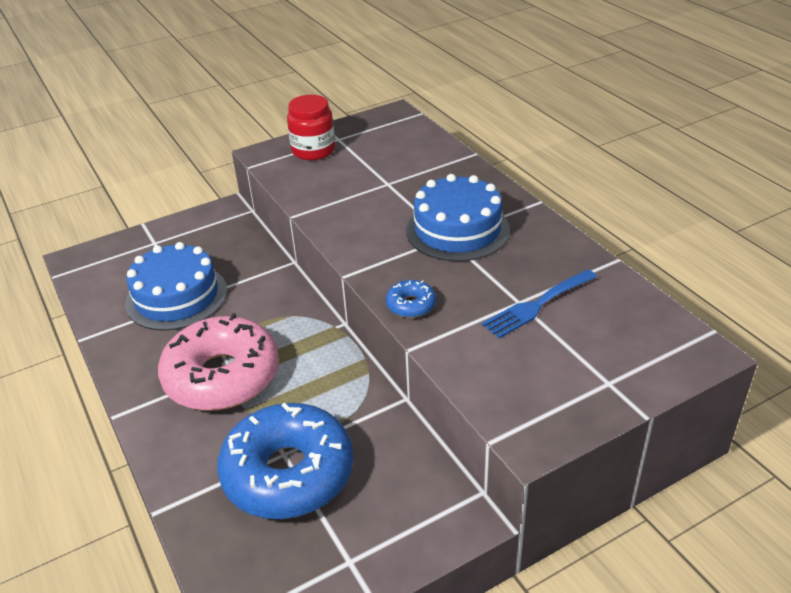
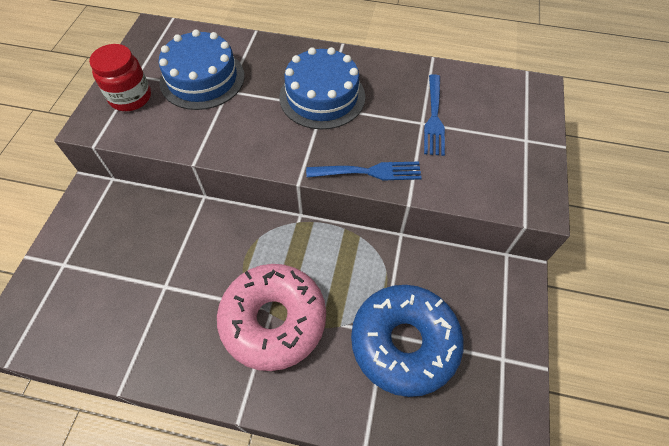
camera: 50 degrees left, 20 degrees up
(176, 297) = (151, 292): blue cake -> blue cake (202, 79)
(411, 305) = (368, 172): blue donut -> blue fork

